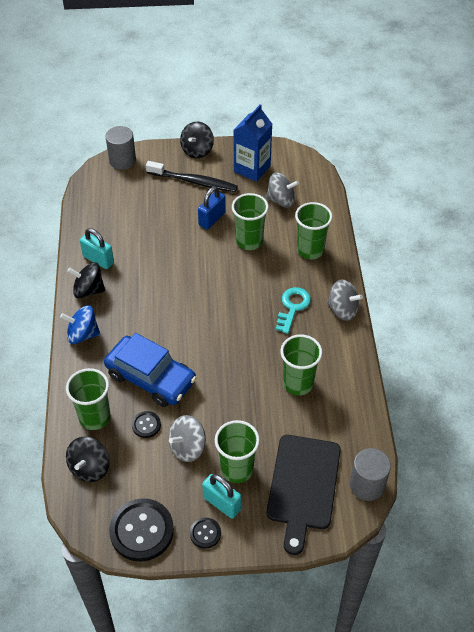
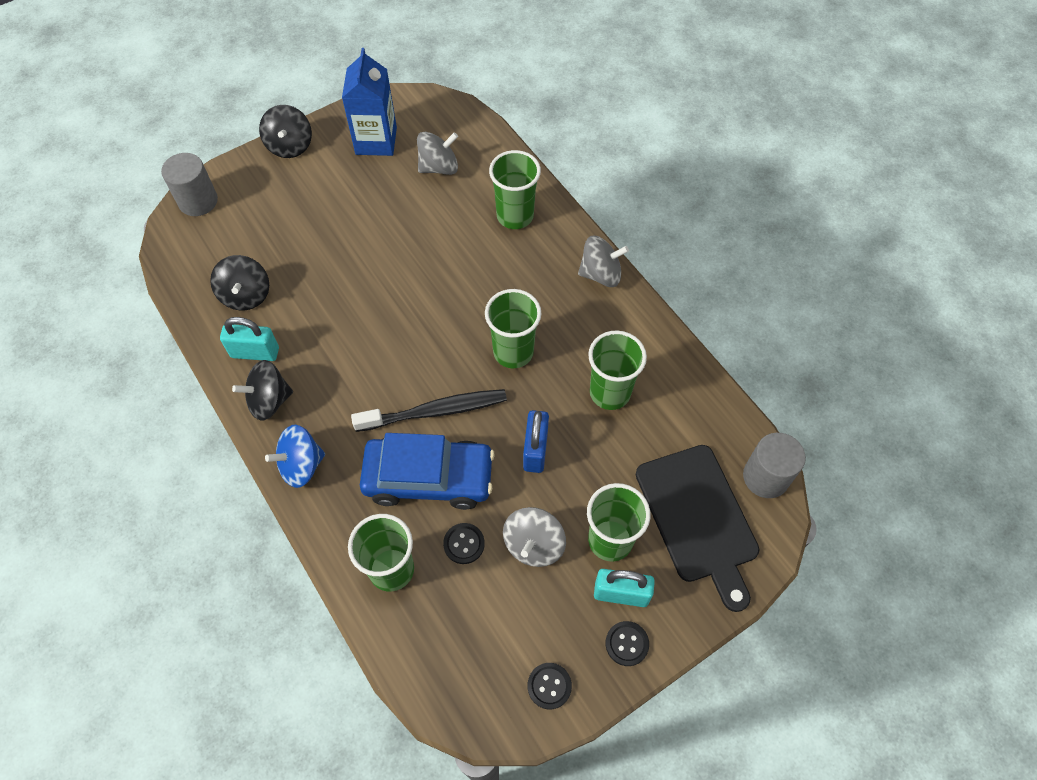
camera: 30 degrees left, 10 degrees up
(90, 468) = (430, 641): black spinning top -> black spinning top (246, 295)
(141, 531) = (549, 686): black button -> black button, size x0.49
(194, 181) = (313, 189): black toothbrush -> black toothbrush (435, 411)
(212, 219) = (368, 229): blue padlock -> blue padlock (535, 450)
(249, 241) = (434, 237): green cup -> green cup (513, 352)
(292, 307) = (541, 299): turquoise key -> none

